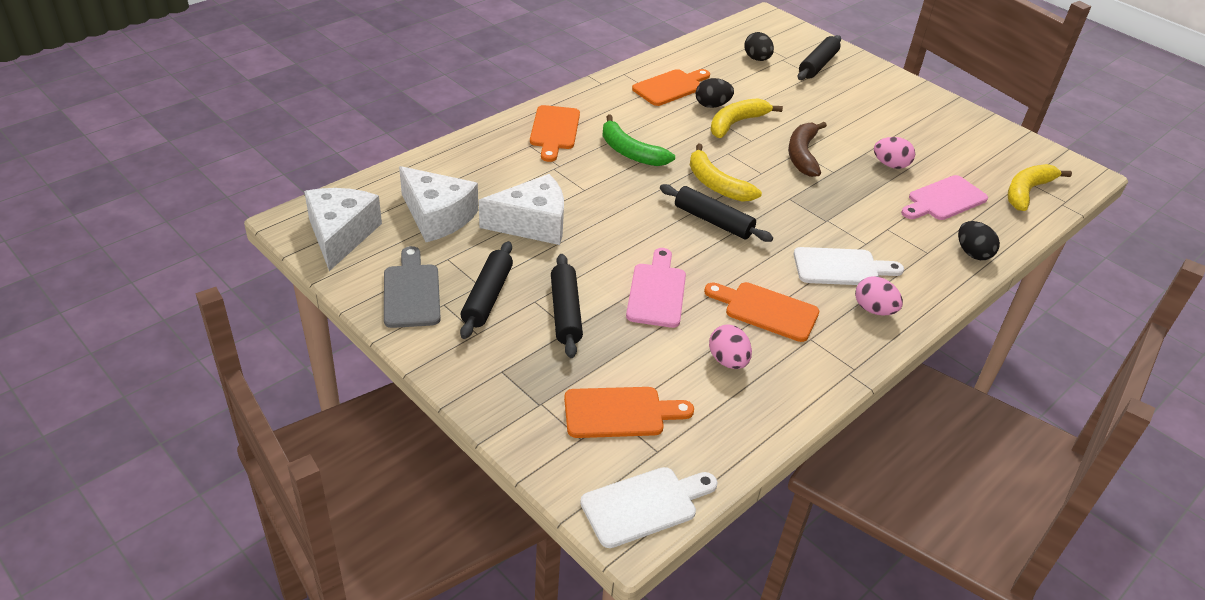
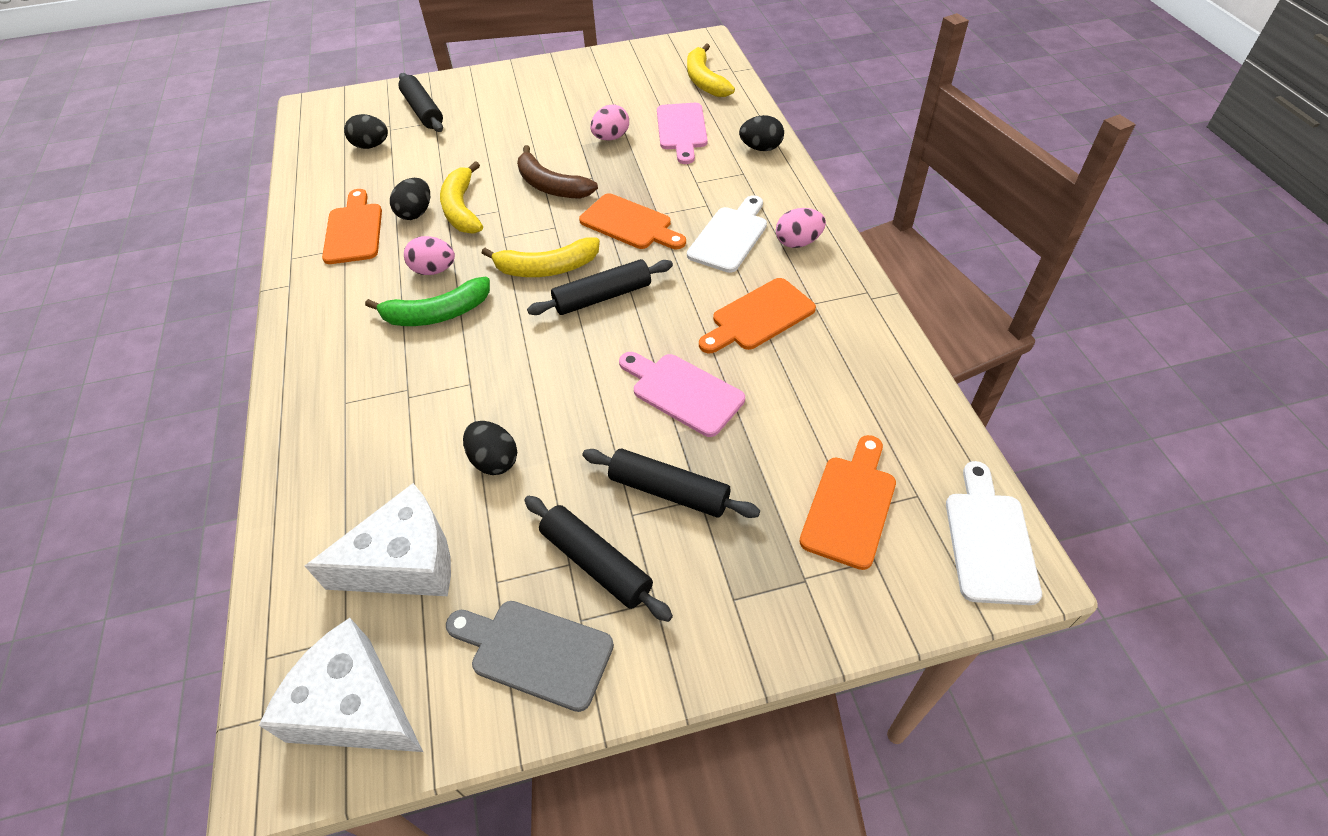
camera: 55 degrees left, 10 degrees up
(532, 224) = (494, 460): white cheese -> black egg
(554, 130) = (338, 366): orange cutting board -> orange cutting board (630, 224)
(727, 361) = (814, 379): pink egg -> pink egg (434, 270)

